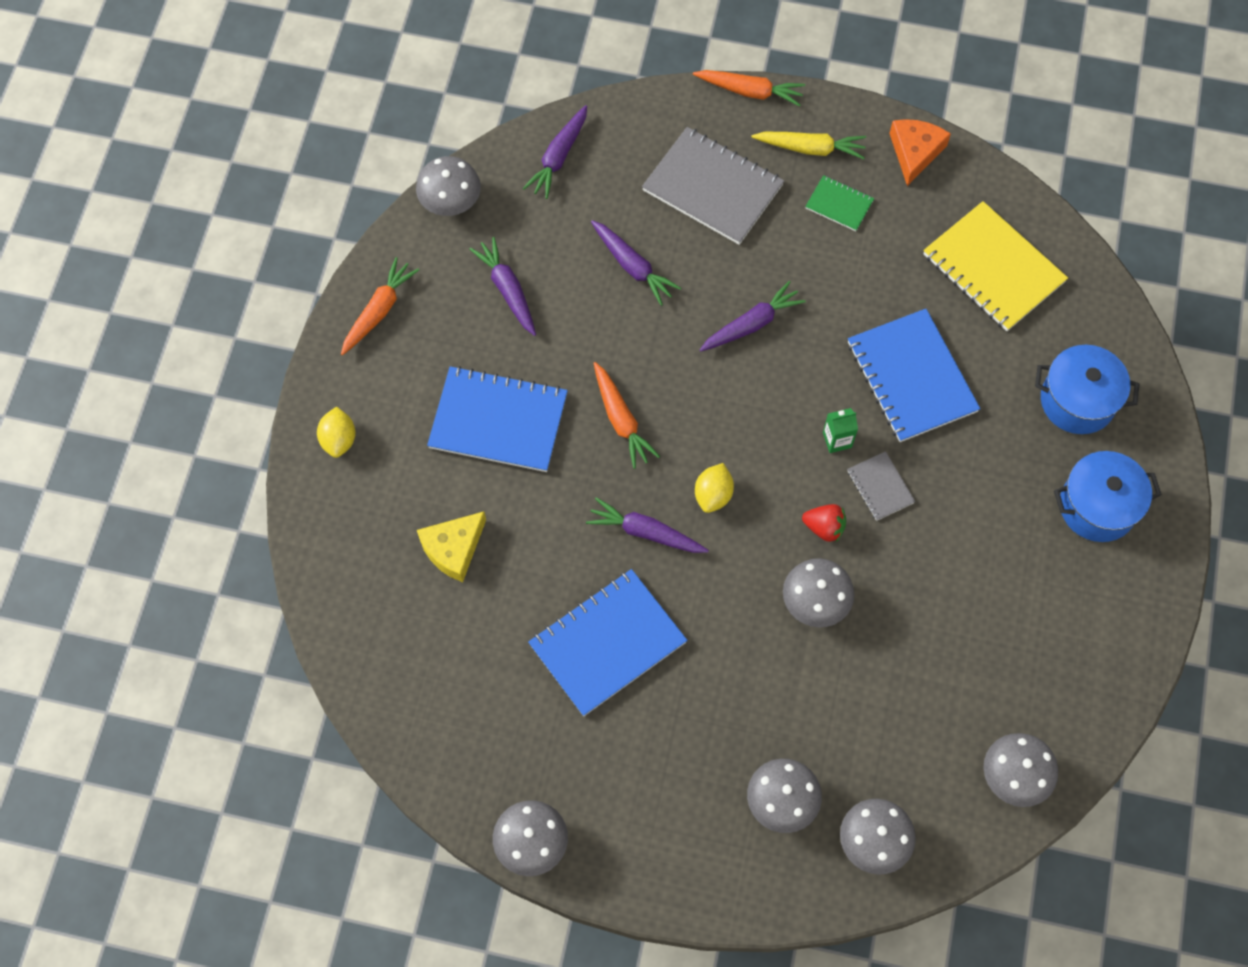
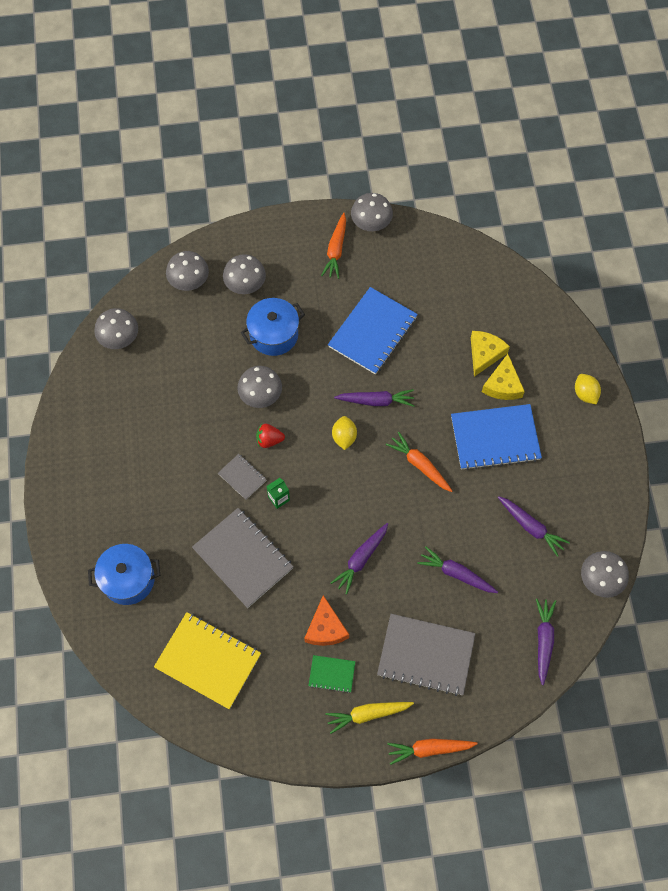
camera: 160 degrees right, 0 degrees up
(379, 311) = (606, 483): orange carrot -> orange carrot (336, 250)
(450, 493) = (502, 385): none -> yellow cheese
(912, 377) = (243, 558): blue notebook -> grey notebook
(915, 152) = (290, 739): orange cheese -> orange cheese (325, 628)
(1097, 507) = (101, 511): blue pot -> blue pot (274, 335)

